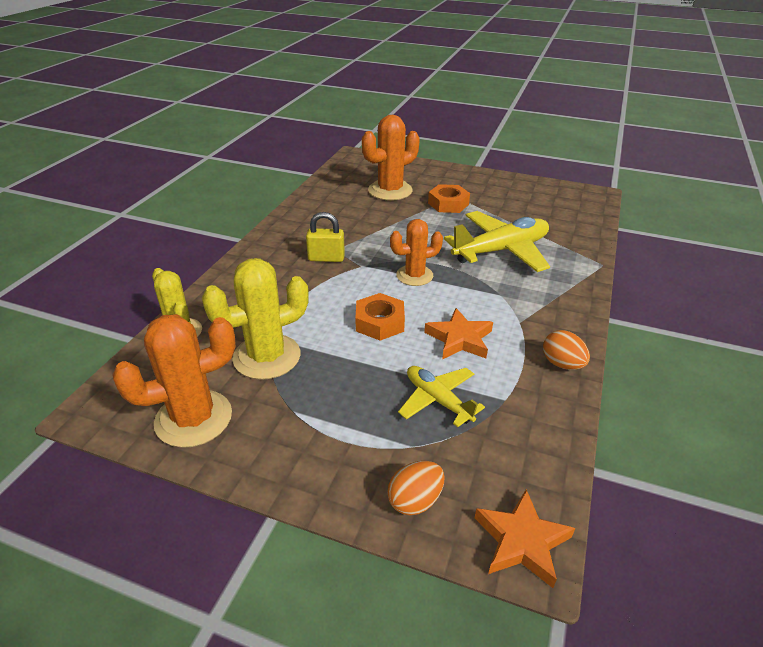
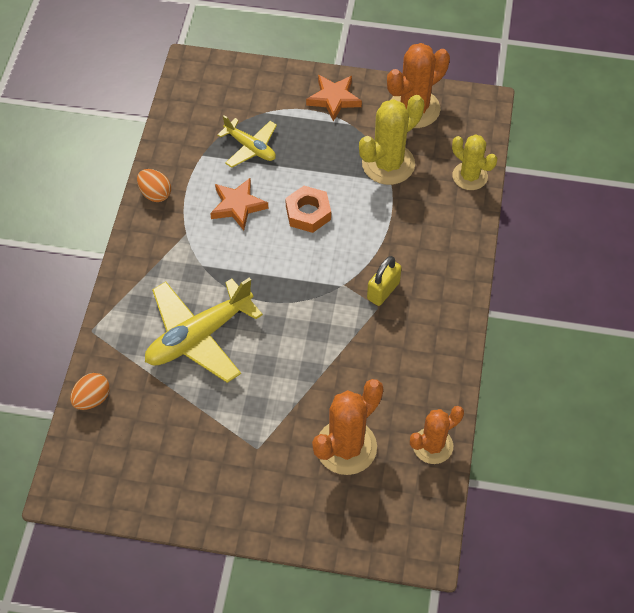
camera: 170 degrees right, 20 degrees up
(326, 258) = (383, 291): yellow padlock -> yellow padlock turned 45 degrees counterclockwise
(414, 275) = (287, 279): orange cactus -> orange cactus (432, 445)
(415, 500) = (257, 82): orange egg -> orange egg (92, 399)
(448, 204) = (264, 426): orange nut -> none
(521, 541) = (196, 70): orange star -> orange star (334, 99)

